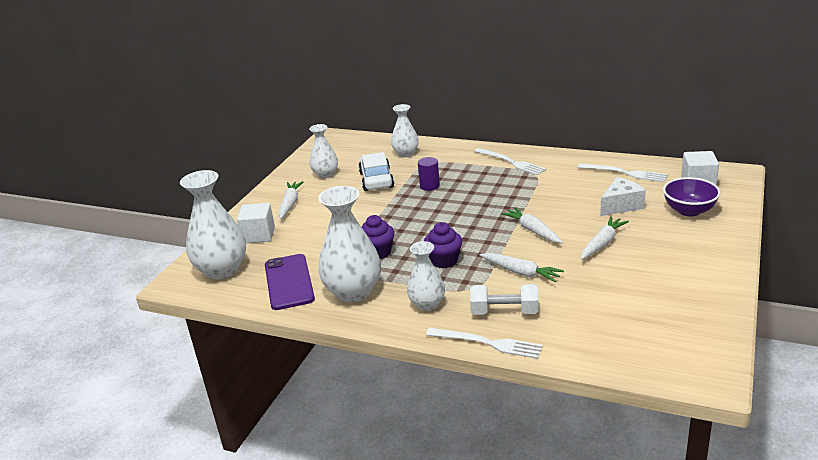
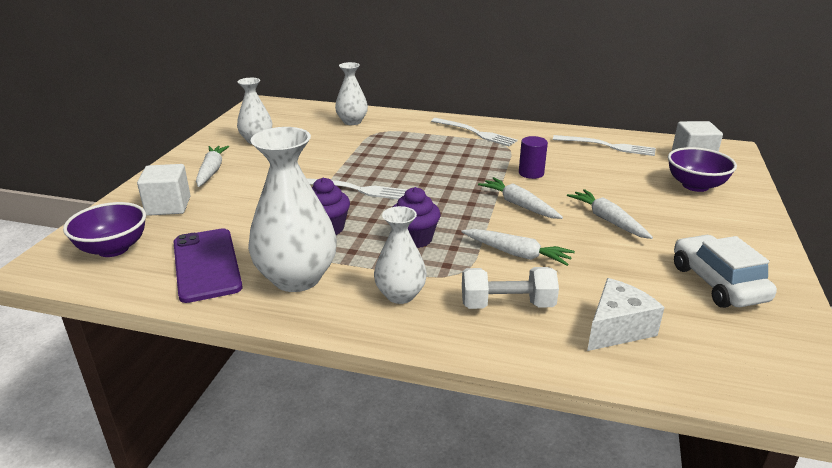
camera: 10 degrees left, 0 degrees up
(222, 270) = (113, 249): white vase -> purple bowl
(376, 180) = (319, 147): white car -> white car (717, 283)
(429, 186) = (384, 155): purple cylinder -> purple cylinder (531, 173)
(487, 343) = (493, 349): white fork -> white fork (355, 189)
(602, 243) = (608, 220): white carrot -> white carrot turned 60 degrees counterclockwise
(621, 206) = (615, 179): white cheese -> white cheese (617, 328)

